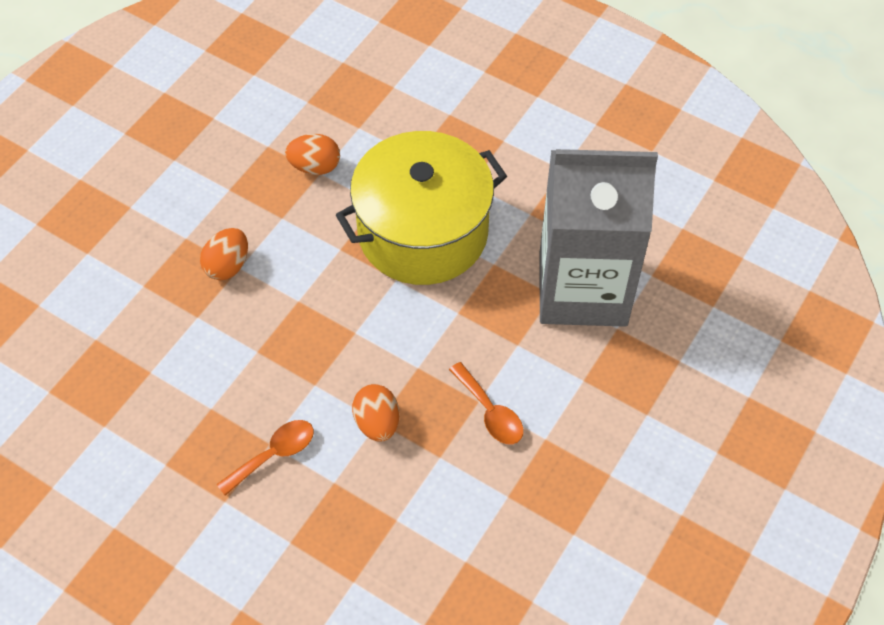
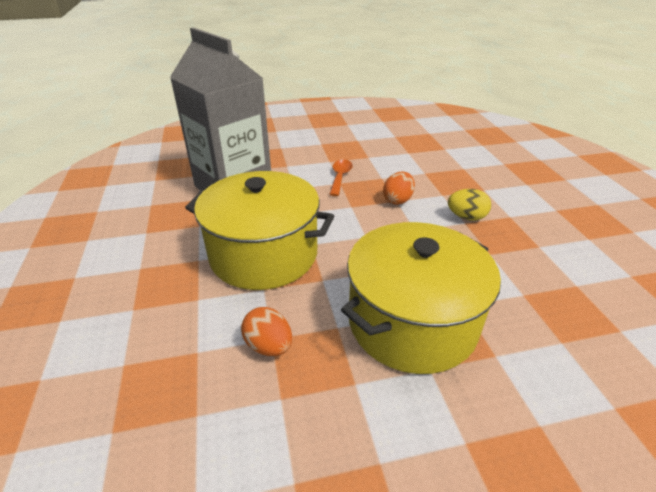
camera: 135 degrees left, 20 degrees down
(227, 266) = (412, 322): orange egg -> yellow pot
(274, 454) = (466, 217): orange spoon -> yellow egg

